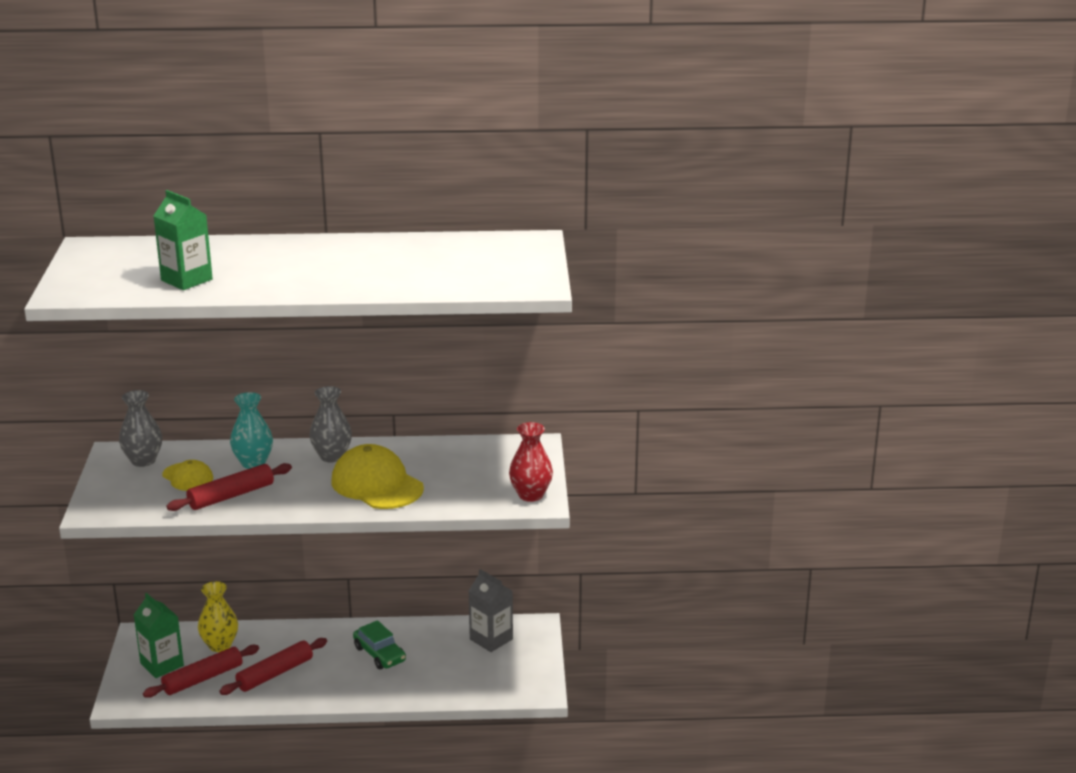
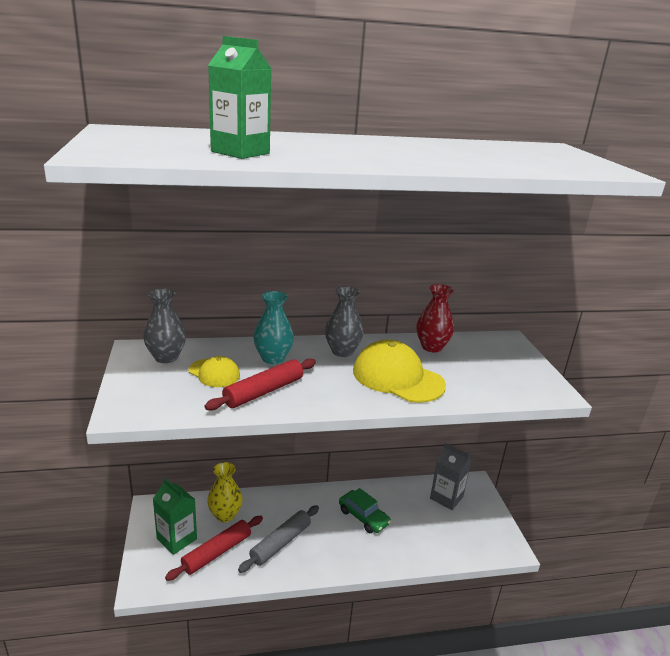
camera: 10 degrees left, 0 degrees up
(275, 674) = (281, 543): red rolling pin -> grey rolling pin
(531, 495) = (541, 385): red vase -> red vase (431, 347)

